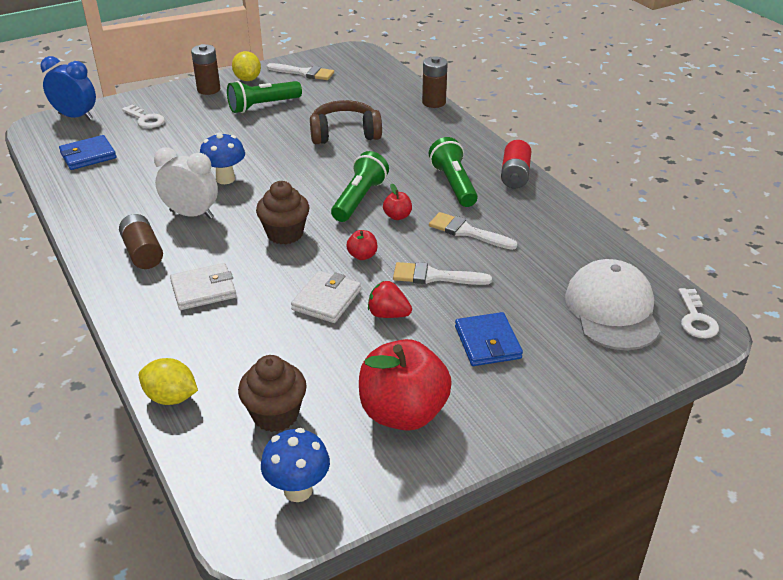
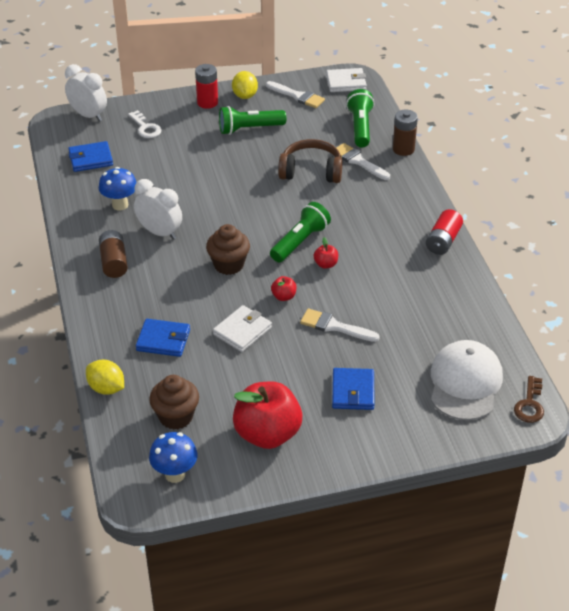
camera: 15 degrees right, 5 degrees up
(76, 117) = (88, 115): blue clock -> white clock
(203, 290) = (151, 304): white wallet -> white wallet (346, 82)
(208, 89) = (207, 102): brown battery -> red battery
(225, 179) = (196, 202): blue mushroom -> blue mushroom (120, 205)
(230, 327) = (163, 340): none -> blue wallet
(388, 314) = (285, 353): red strawberry -> none
(453, 184) = (385, 241): green flashlight -> green flashlight (360, 127)
(467, 232) = (378, 290): white brush -> white brush (358, 161)
(695, 319) = (529, 404): white key -> brown key

